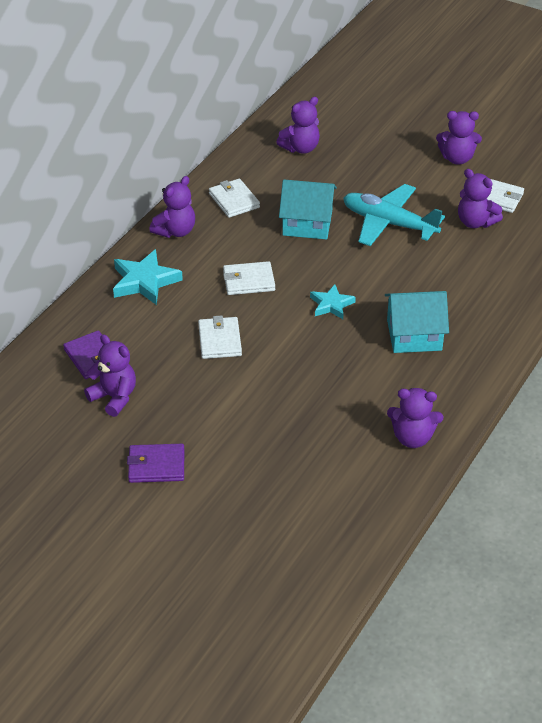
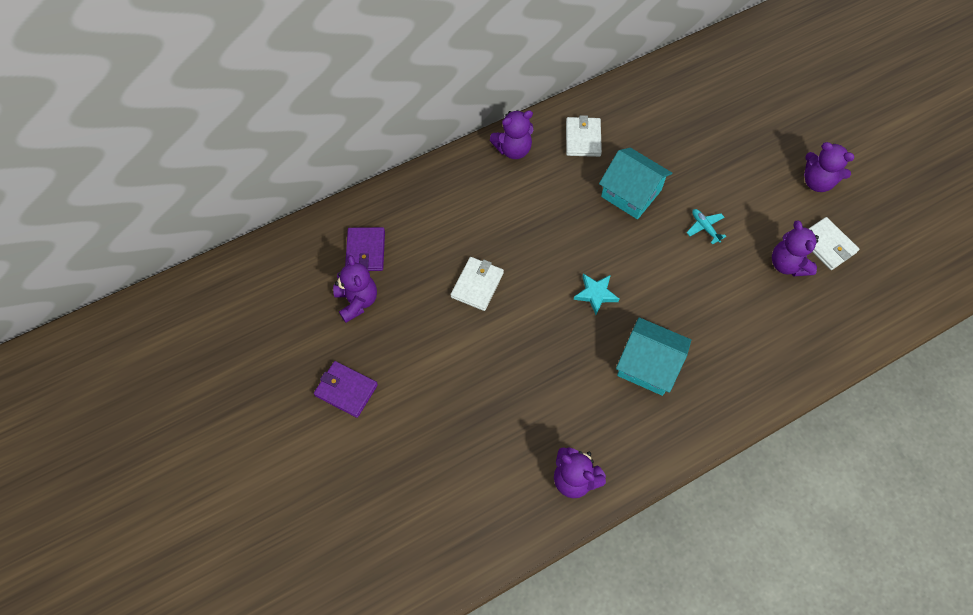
camera: 30 degrees right, 20 degrees up
(144, 281) = (455, 191): turquoise star -> none
(249, 281) = (541, 233): white wallet -> none
(300, 148) = (678, 106): purple teddy bear -> none
(388, 223) = (704, 227): turquoise plane -> turquoise plane, size x0.41

